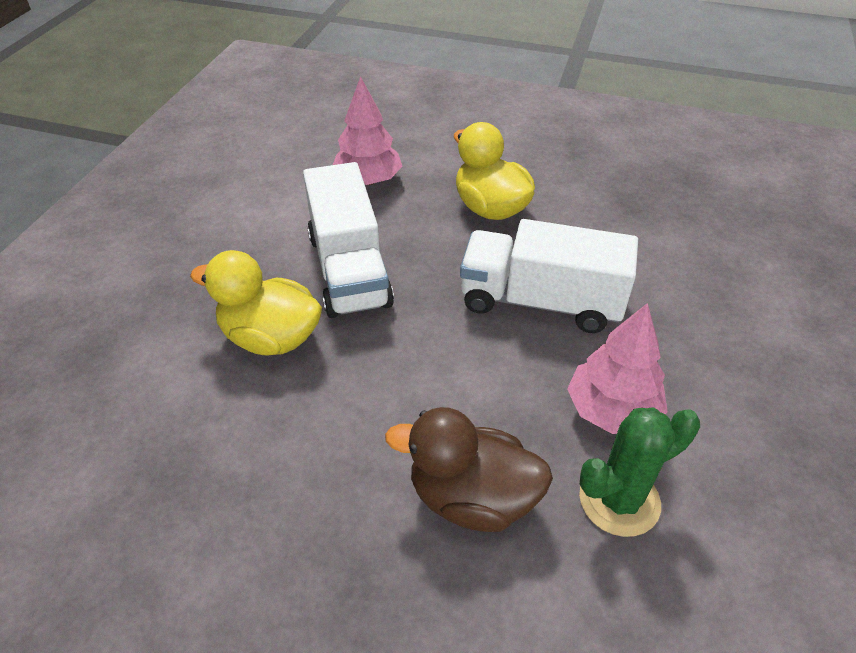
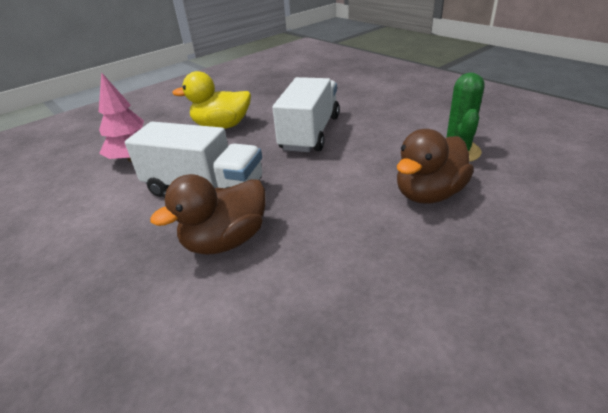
camera: 55 degrees left, 10 degrees down
(271, 338) = (226, 241): yellow duck -> brown duck
(540, 302) = (310, 133): white truck -> white truck turned 150 degrees clockwise
(611, 410) = (401, 136): pink tree -> none

